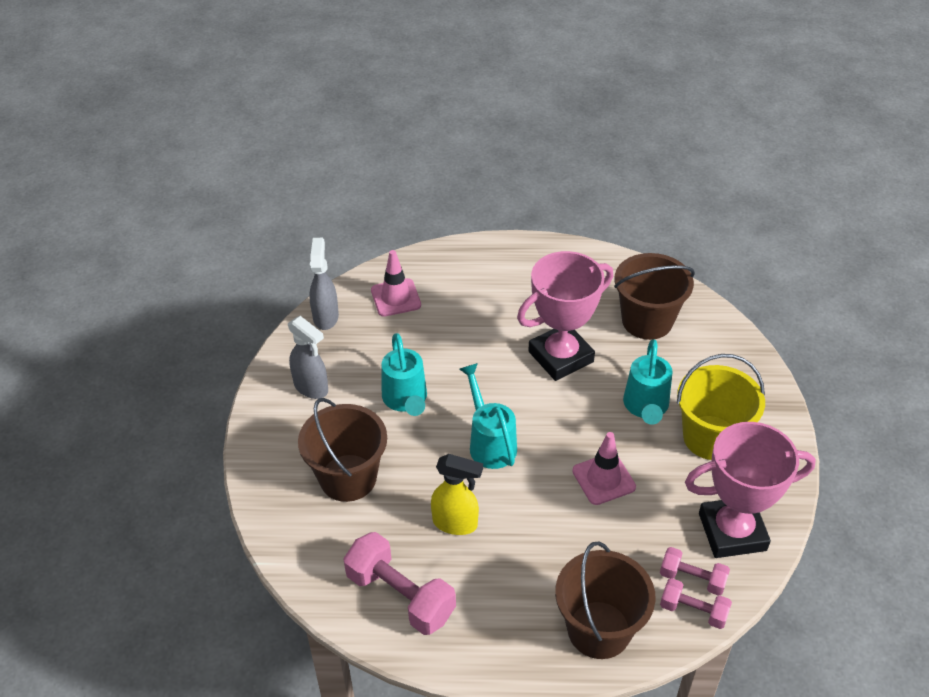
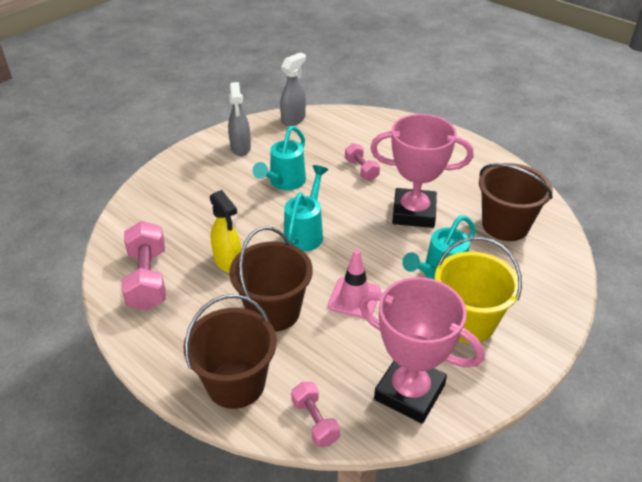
camera: 40 degrees right, 5 degrees down
(348, 478) = (201, 202): brown bucket -> brown bucket (274, 311)
(396, 298) = (346, 130): pink traffic cone -> none
(692, 578) = (340, 400): pink dumbbell -> pink dumbbell (361, 170)

